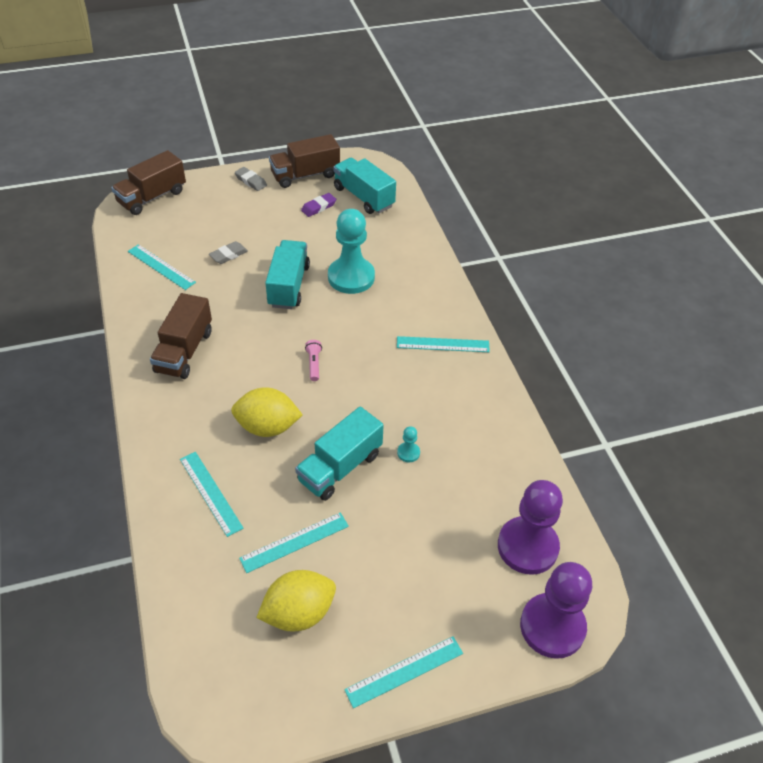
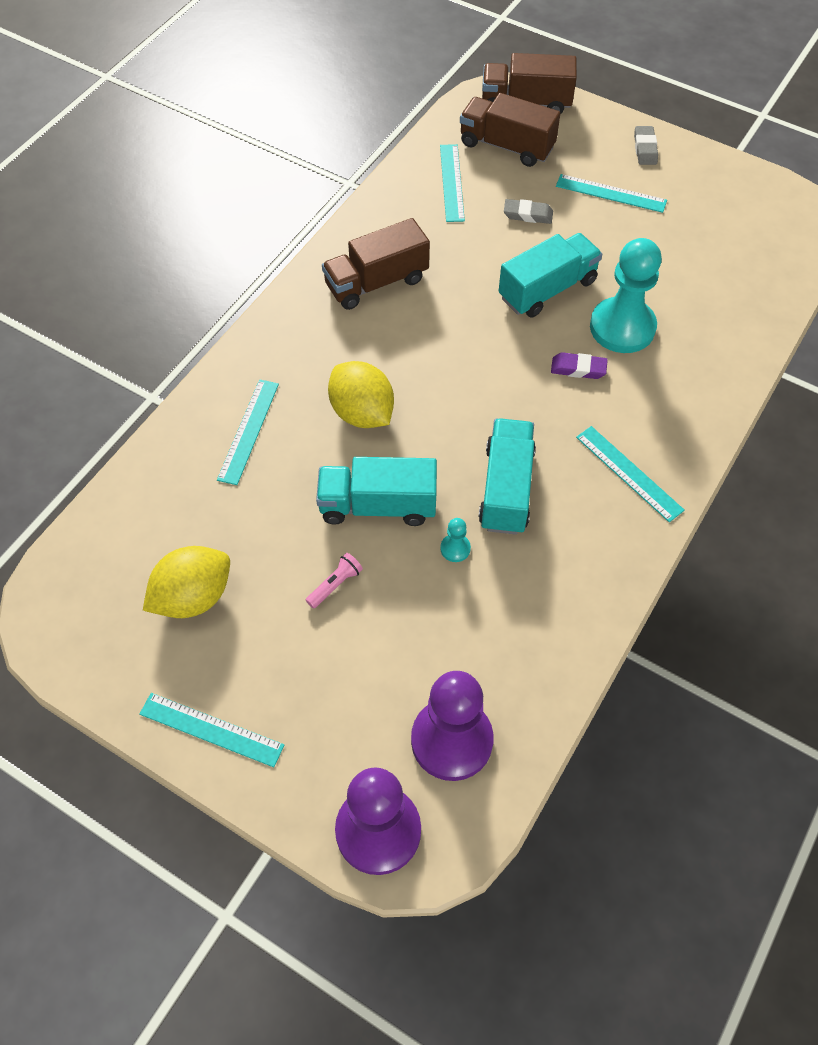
camera: 50 degrees right, 10 degrees up
(294, 542) = (261, 535): turquoise ruler -> turquoise ruler (611, 193)
(299, 613) = (193, 597): yellow lemon -> yellow lemon turned 60 degrees counterclockwise
(305, 175) = (713, 179): brown truck -> brown truck (506, 146)
(314, 364) = (475, 388): pink flashlight -> pink flashlight (335, 584)
(318, 207) = (683, 226): purple eraser -> purple eraser (578, 369)
(363, 197) = (748, 248): turquoise truck -> turquoise truck (506, 489)

